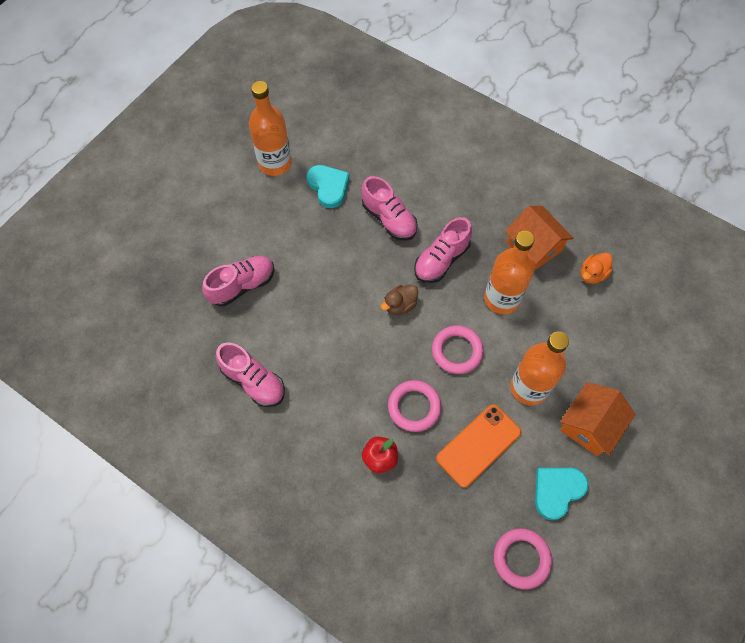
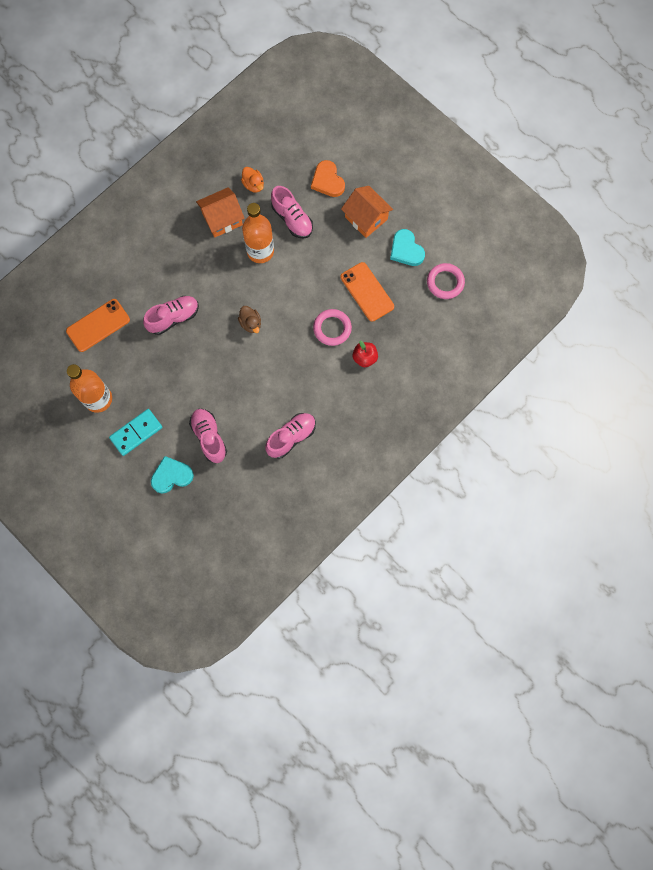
camera: 80 degrees left, 10 degrees up
(239, 208) = (136, 432): none -> turquoise domino
(328, 187) = (132, 359): turquoise heart -> turquoise heart (171, 476)
(363, 146) = (98, 325): none -> orange phone
(441, 260) = (219, 286): pink shoe -> pink shoe (292, 219)
(457, 351) = (295, 291): pink ring -> none
(529, 387) = (332, 250): orange bottle -> none
(629, 364) = (327, 181): none -> orange heart

